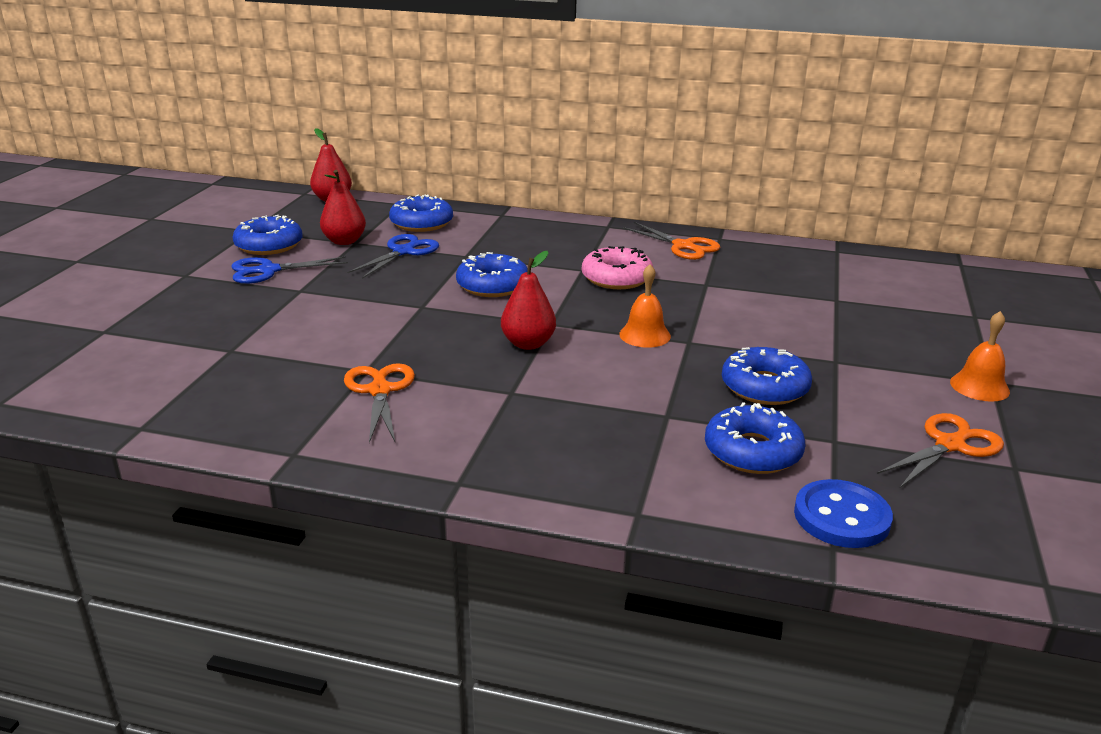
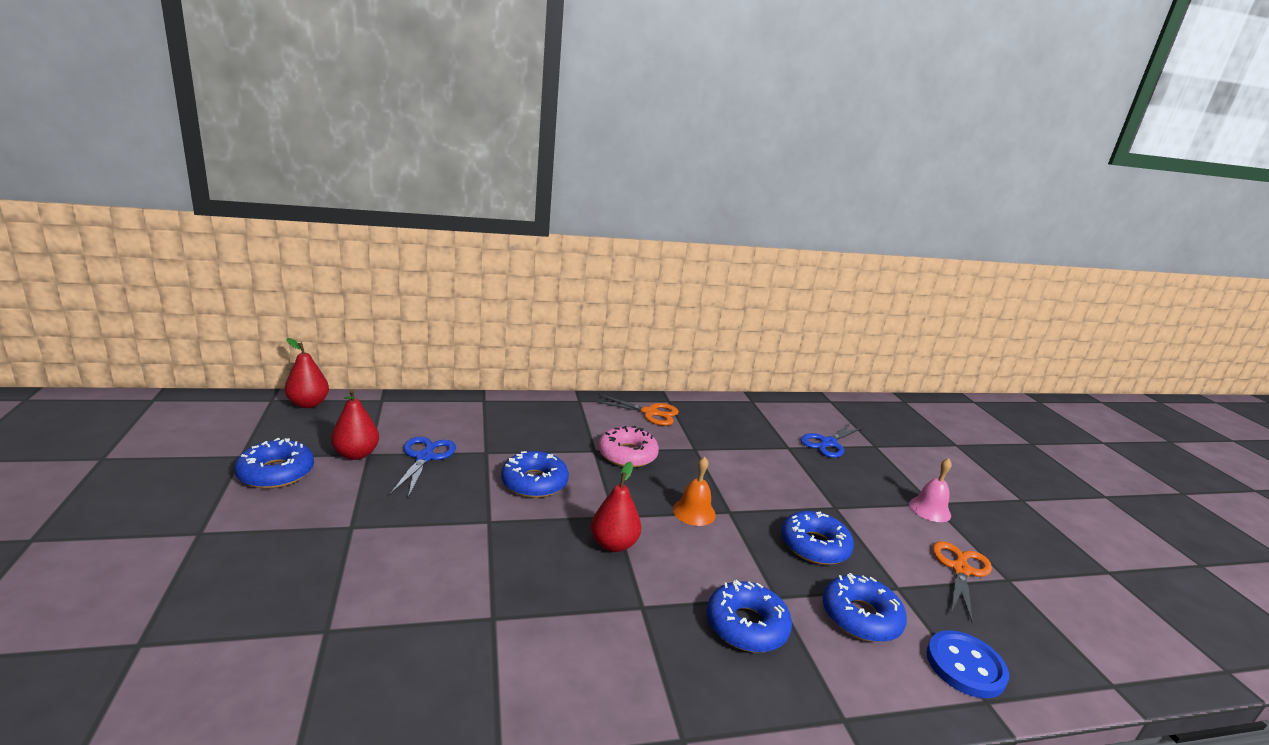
camera: 30 degrees left, 5 degrees down
(268, 271) = (298, 507): blue scissors -> blue scissors (828, 443)
(380, 390) = (525, 641): orange scissors -> none
(421, 223) = (418, 420): blue donut -> blue donut (746, 625)
(979, 386) = (929, 509): orange bell -> pink bell

